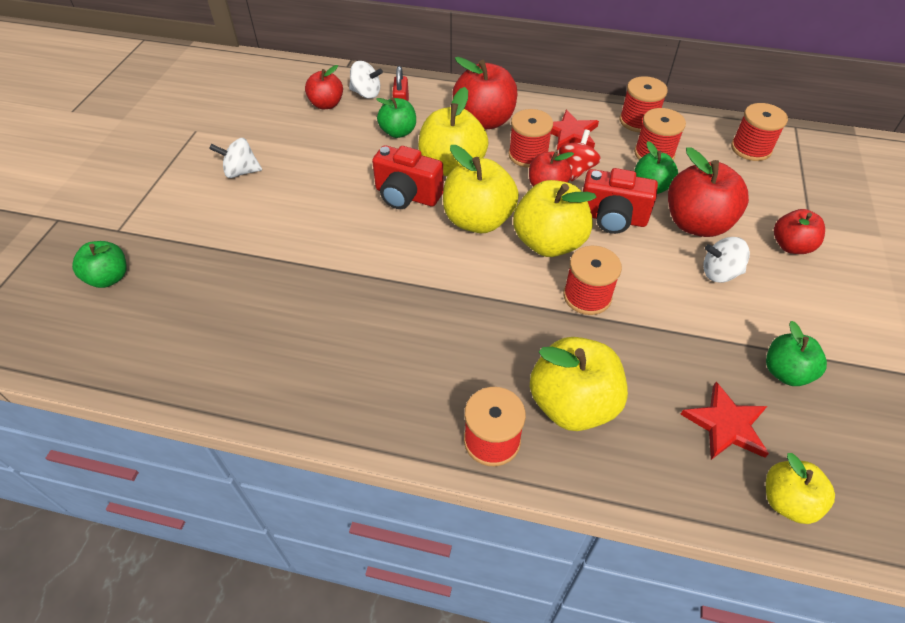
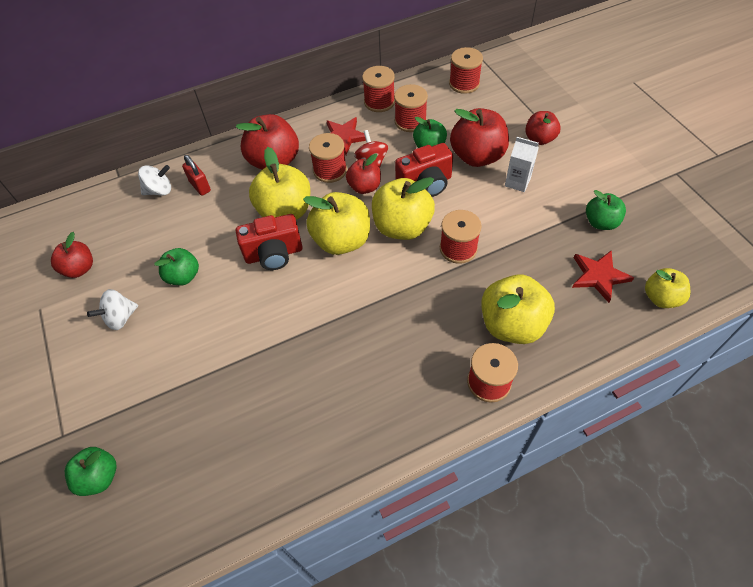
camera: 35 degrees left, 5 degrees up
(326, 104) = (135, 219): red apple -> red apple (80, 268)
(398, 132) = (218, 208): green apple -> green apple (183, 276)
(719, 273) = (517, 182): white spinning top -> white carton

